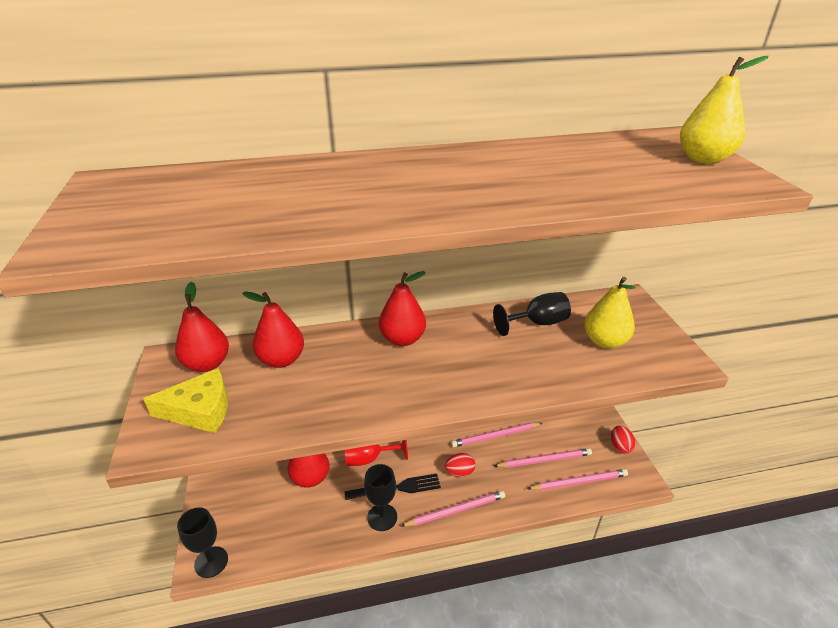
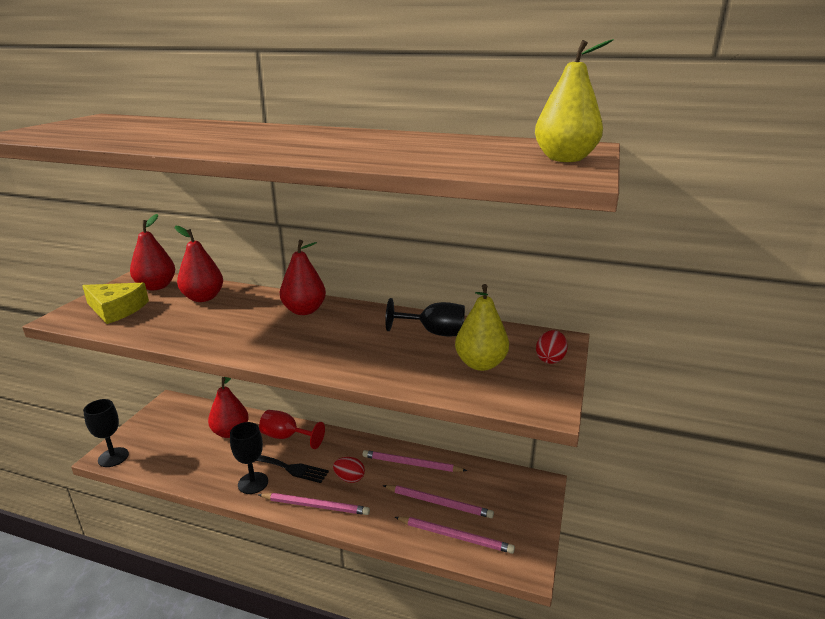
camera: 30 degrees right, 10 degrees down
(620, 446) = (533, 526): red egg -> red egg (550, 359)

